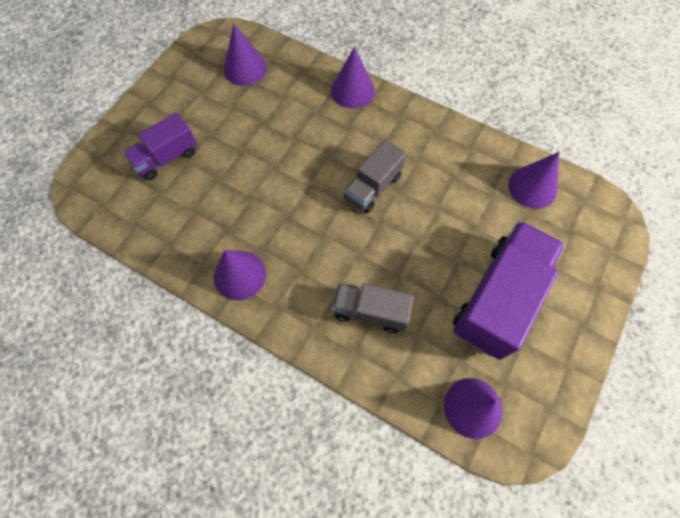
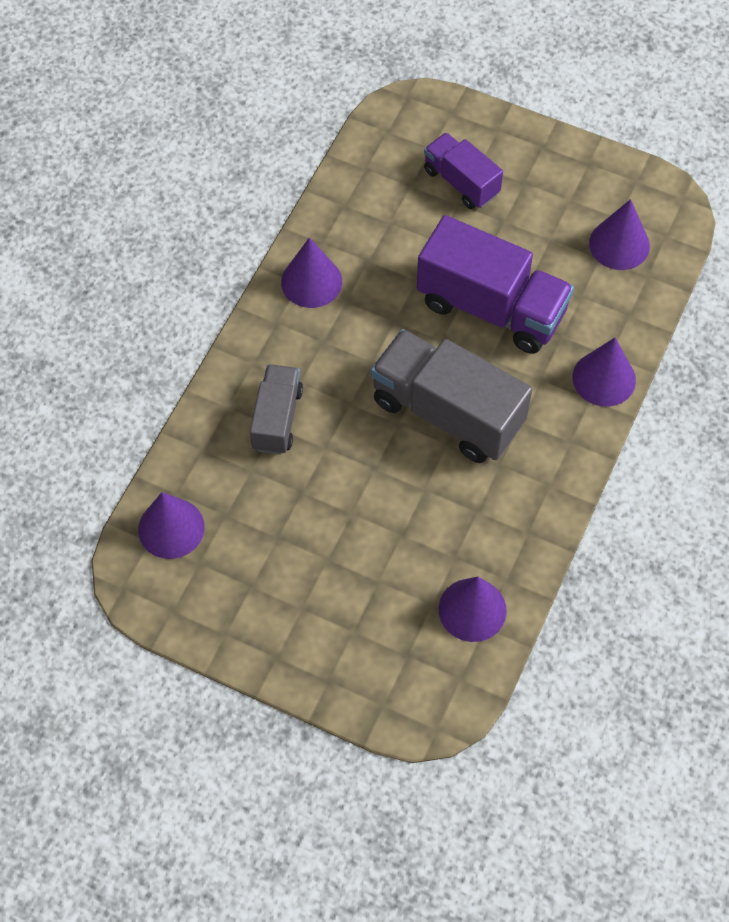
camera: 85 degrees right, 5 degrees down
(373, 187) = (447, 412): grey truck -> grey truck, size x1.73
(498, 298) = (304, 559): purple truck -> purple truck (491, 307)

